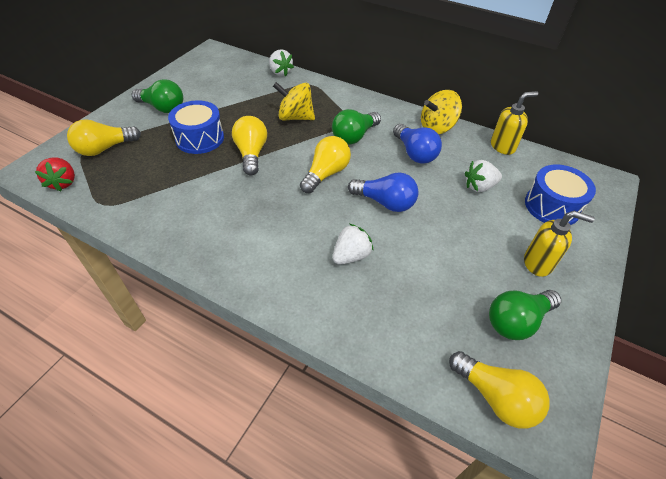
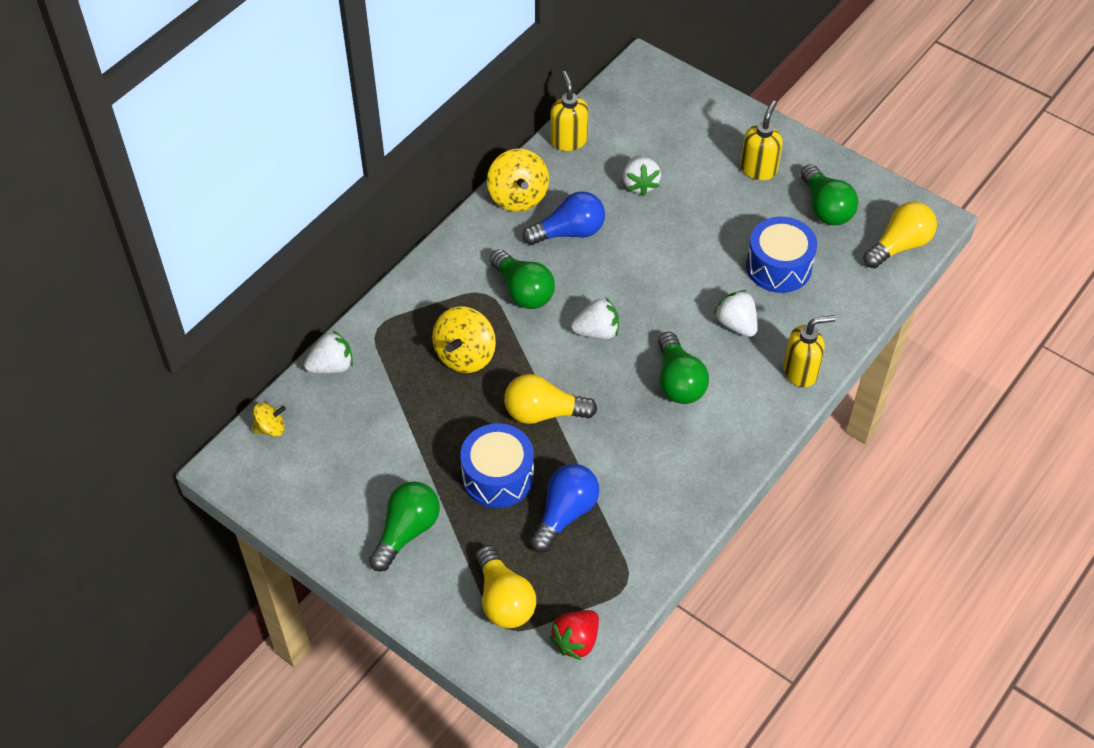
camera: 80 degrees left, 5 degrees up
(63, 182) = (576, 641): red strawberry -> red strawberry turned 135 degrees clockwise
(236, 59) = (270, 428): none -> yellow spinning top
(285, 221) = (678, 381): none -> green light bulb
(306, 306) = (801, 371): none -> yellow soap dispenser
(326, 173) = (597, 331): yellow light bulb -> white strawberry
(385, 202) = (656, 279): blue light bulb -> blue light bulb (565, 513)
(552, 206) = (679, 130): blue drum -> blue drum (778, 267)

